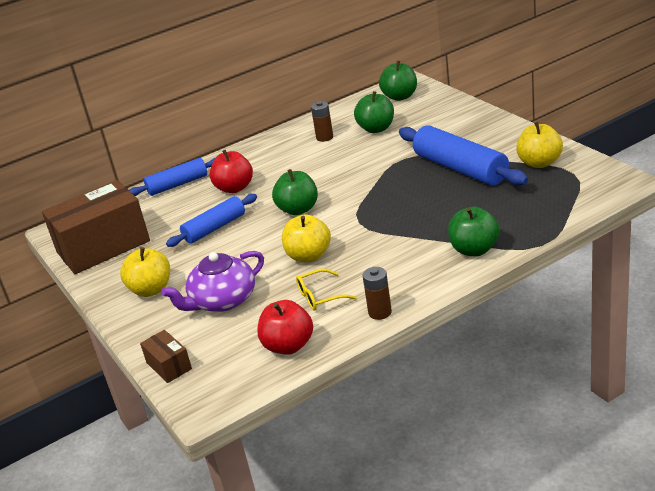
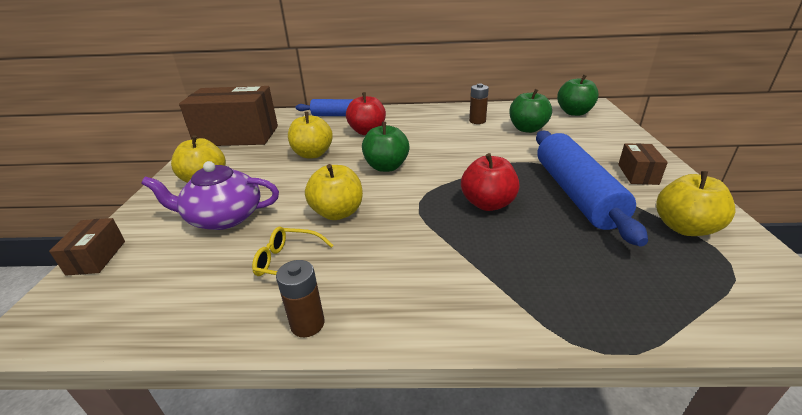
camera: 30 degrees right, 0 degrees up
(215, 228) = (312, 154): blue rolling pin -> yellow apple
(288, 346) = (184, 304): red apple -> red apple (488, 204)
(474, 250) = (502, 303): green apple -> none
(489, 136) = (637, 174): none -> brown box

